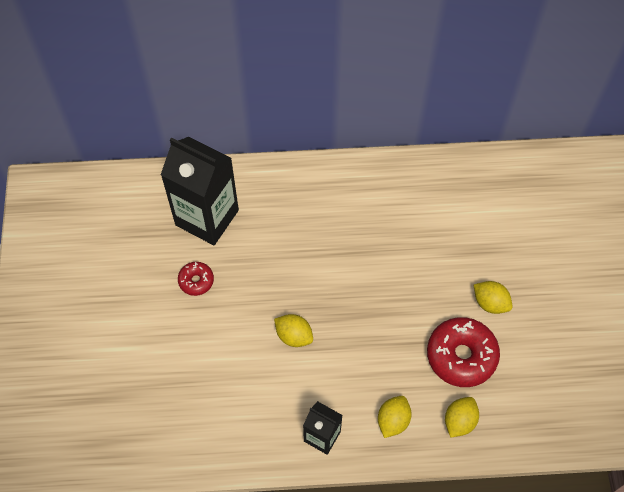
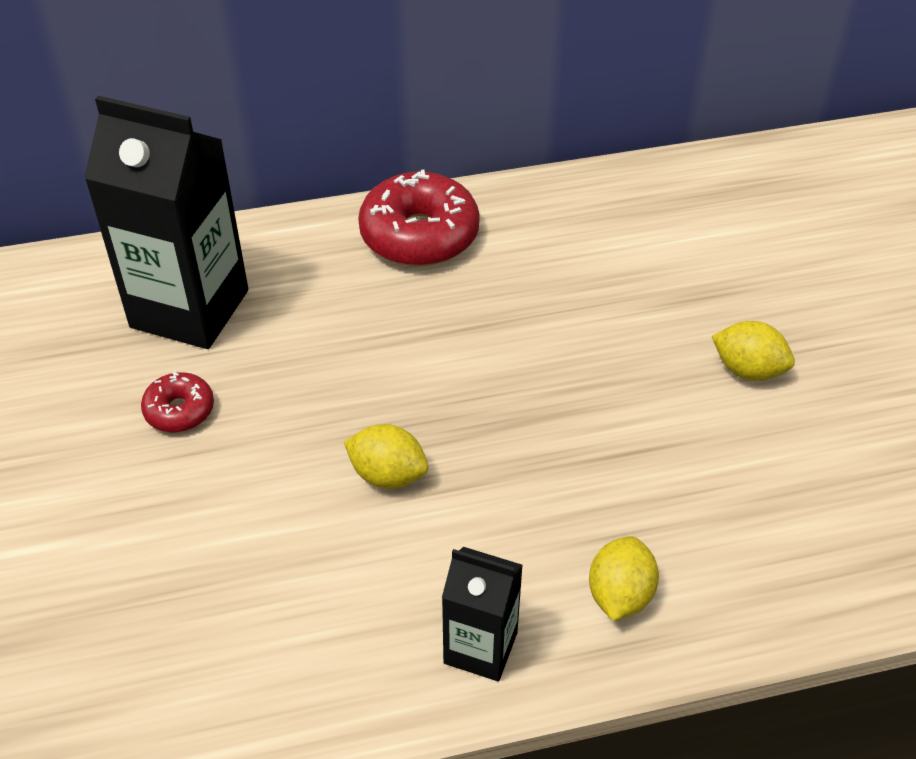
camera: 10 degrees left, 15 degrees down
(459, 421) = (753, 575): yellow lemon -> none
(461, 356) = (721, 462): red donut -> red donut (419, 235)

